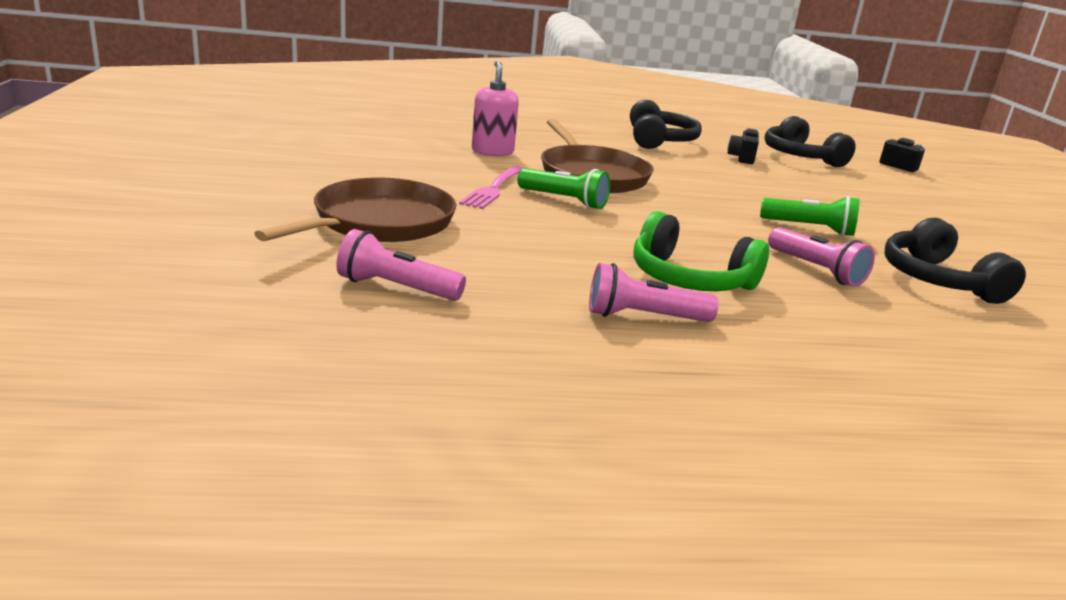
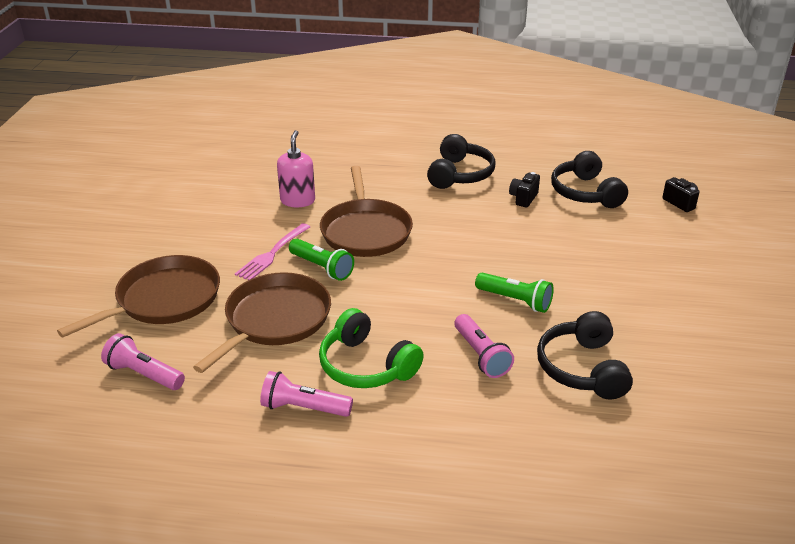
camera: 15 degrees right, 10 degrees up
(540, 241) = (275, 320): none -> brown pan

